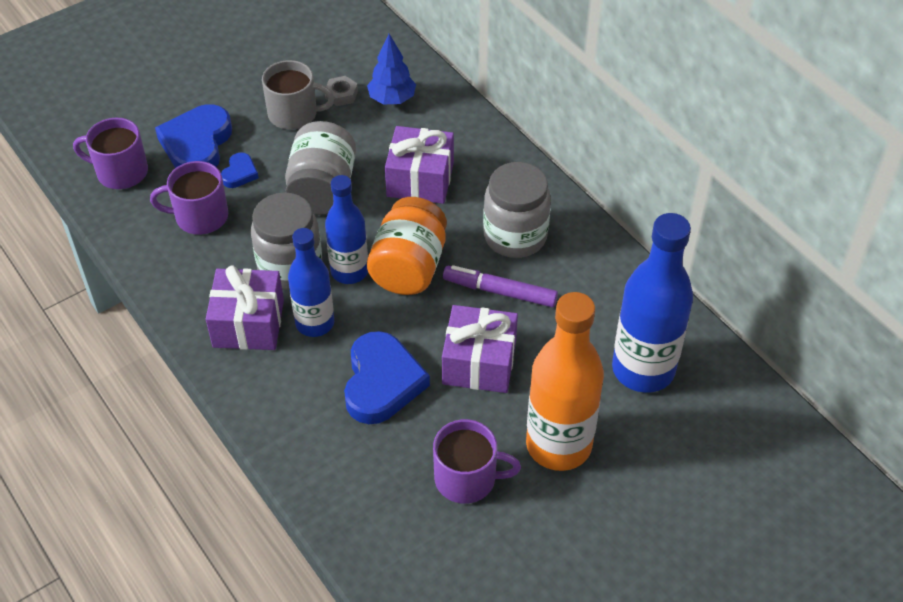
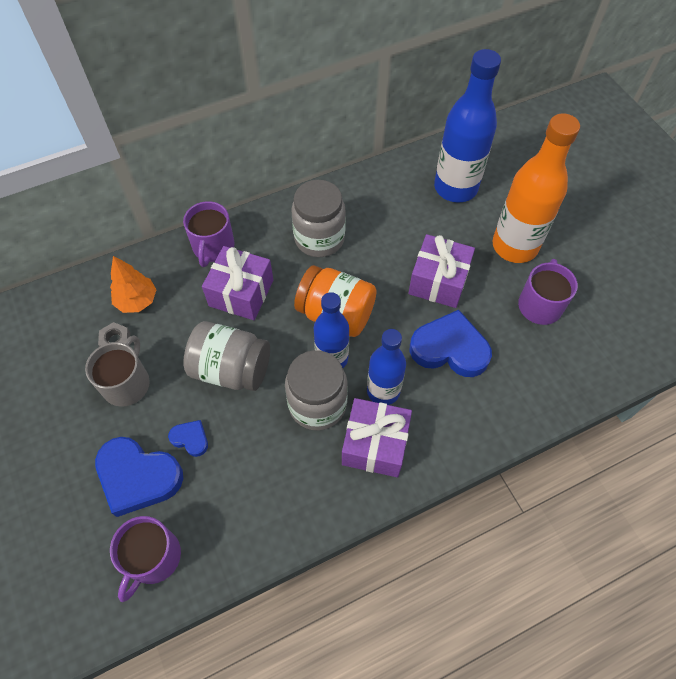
camera: 80 degrees left, 10 degrees up
(200, 216) = (237, 479): purple mug -> purple mug (213, 247)
(392, 99) = (137, 301): blue tree -> orange tree
(499, 291) = (372, 257): purple marker -> none

